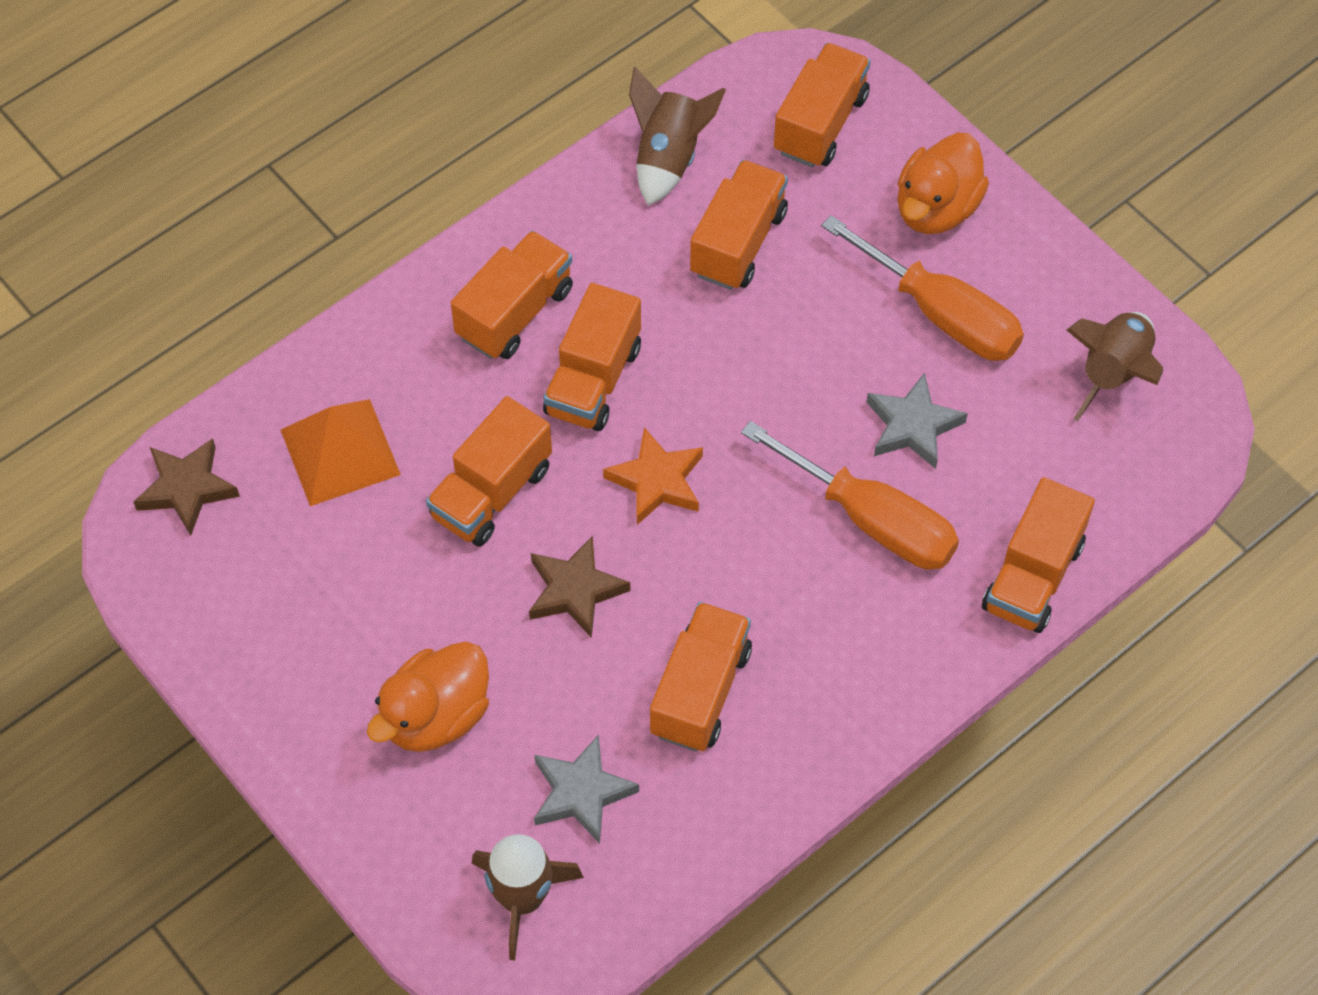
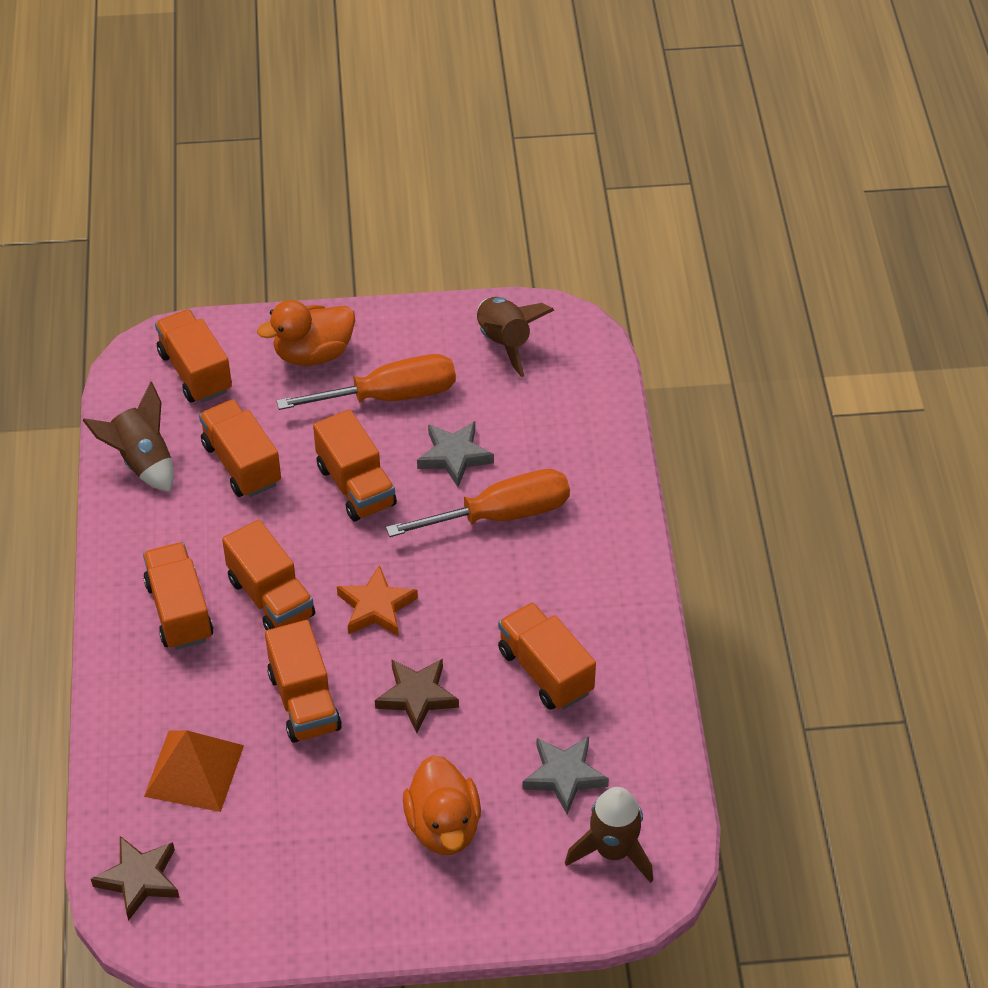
camera: 55 degrees left, 10 degrees down
(936, 209) = (313, 353): orange duck -> orange duck turned 90 degrees clockwise
(1033, 576) = (606, 461): orange truck -> orange truck (356, 486)

